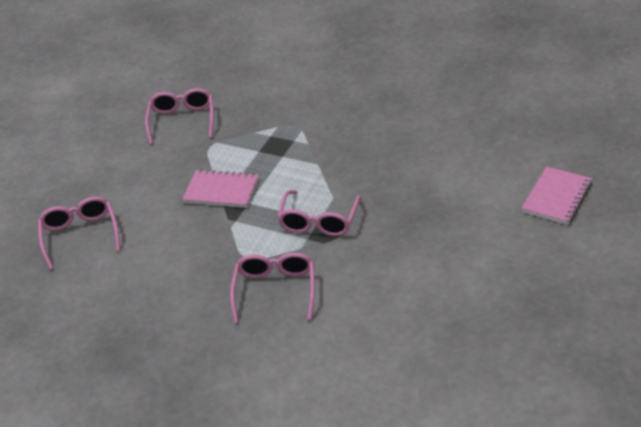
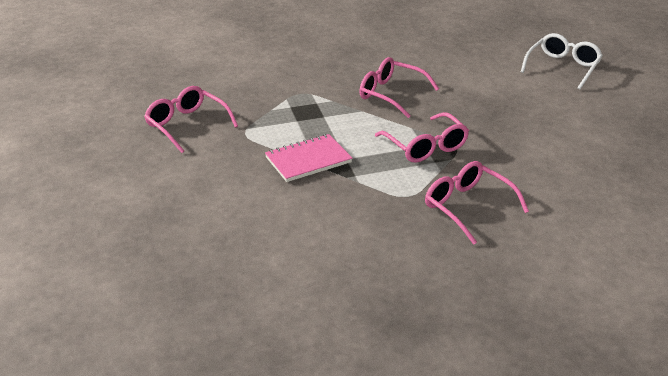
camera: 45 degrees left, 5 degrees down
(80, 235) = (218, 251): pink glasses -> pink glasses (390, 94)
(556, 197) = (563, 67): pink notebook -> white glasses

